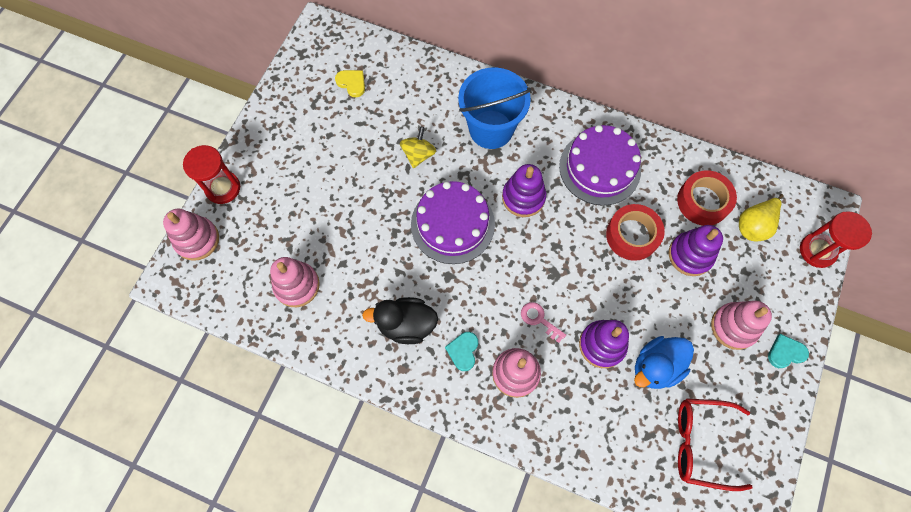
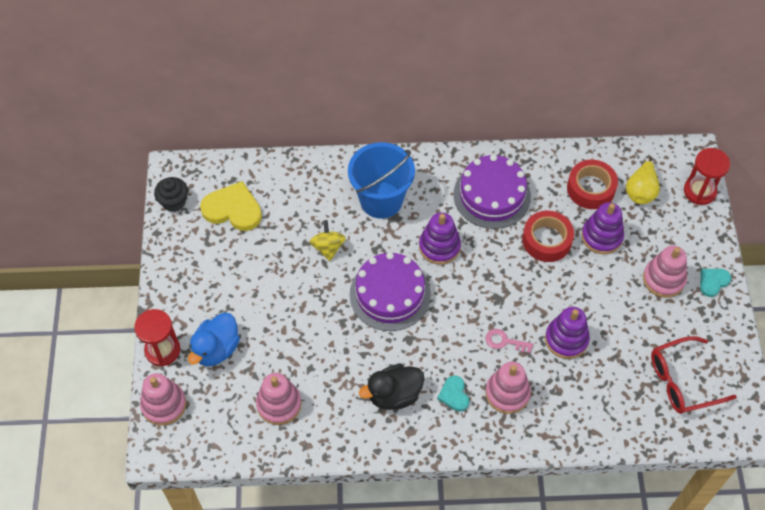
camera: 25 degrees left, 10 degrees down
(304, 56) = (174, 202): none -> black cupcake
(352, 83) = (233, 209): yellow heart -> yellow heart, size x1.82
(656, 367) = (618, 338): blue duck -> blue duck (216, 349)

